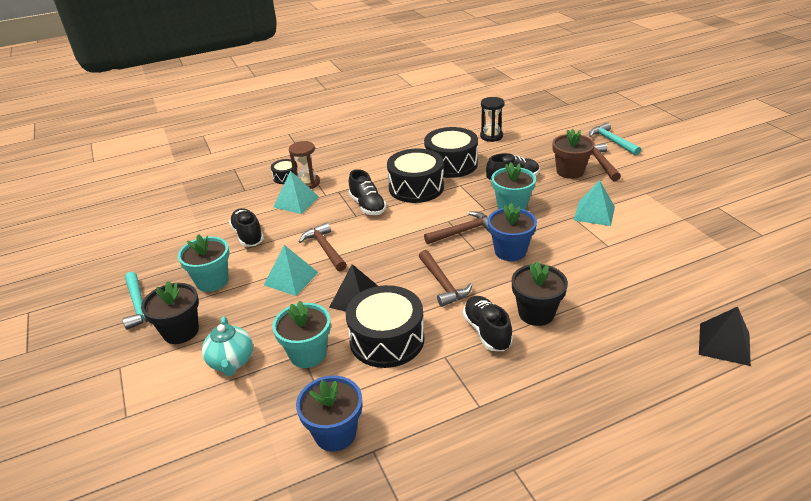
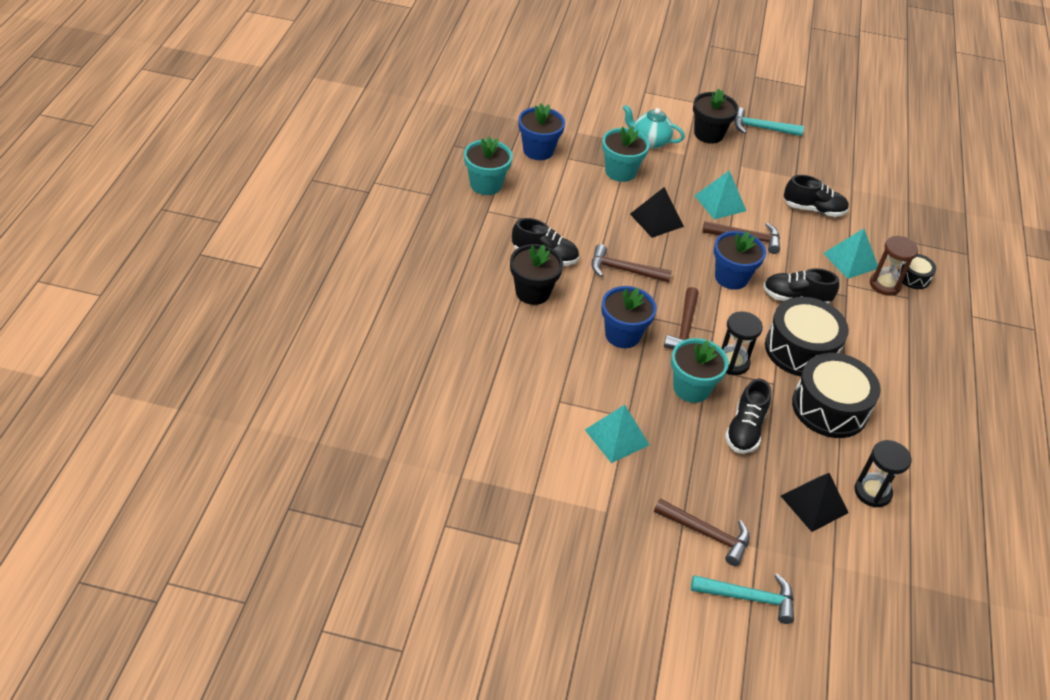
camera: 120 degrees right, 10 degrees up
(212, 281) = (759, 167): turquoise flower pot -> turquoise flower pot (486, 185)
(381, 236) = (731, 277): none -> blue flower pot
(387, 339) = (593, 209): black drum -> none
(466, 203) = (732, 362): none -> black hourglass
(570, 171) = (715, 490): brown flower pot -> none
(724, 343) = (385, 358): black pyramid -> black pyramid (814, 504)

